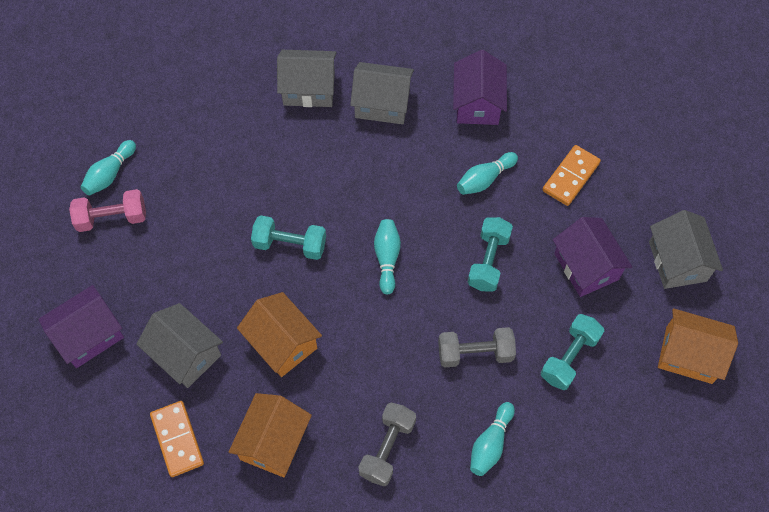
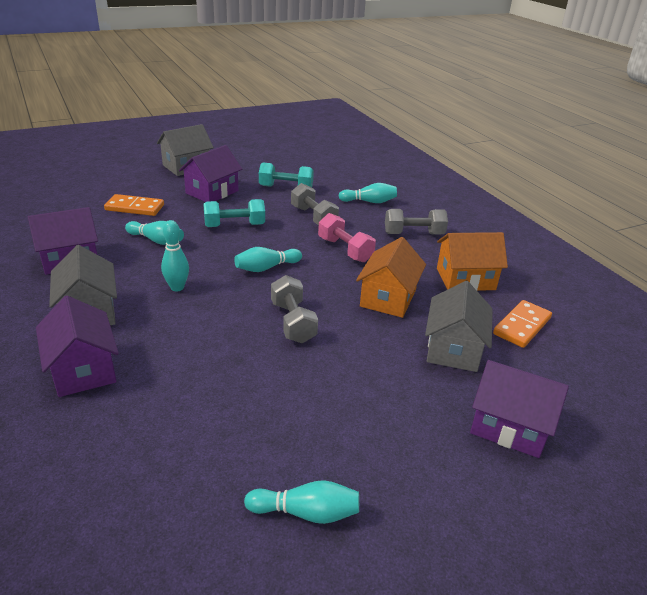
camera: 120 degrees left, 30 degrees down
(112, 218) = (365, 476): pink dumbbell -> pink dumbbell (345, 250)
(290, 245) = (293, 322): turquoise dumbbell -> grey dumbbell
(309, 89) = (83, 369): grey house -> purple house
(388, 174) = (177, 287): none -> turquoise bowling pin
(689, 354) = (251, 157): orange house -> none

